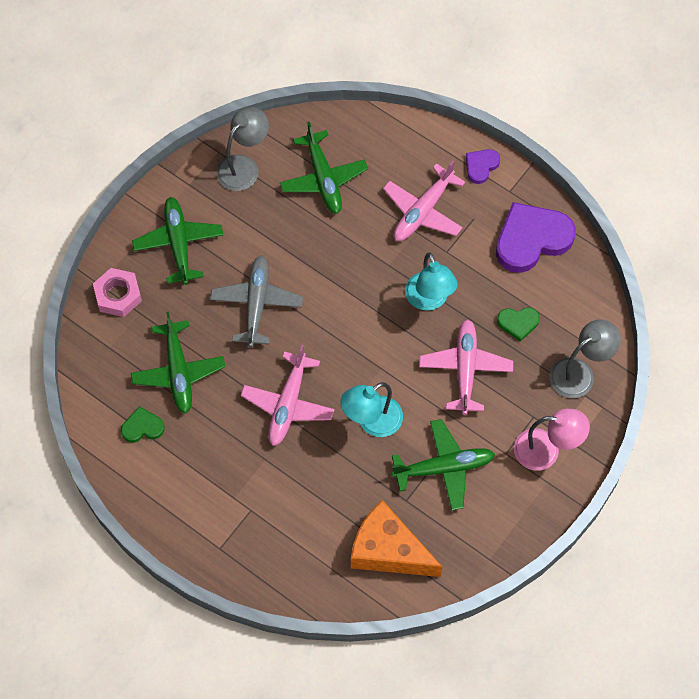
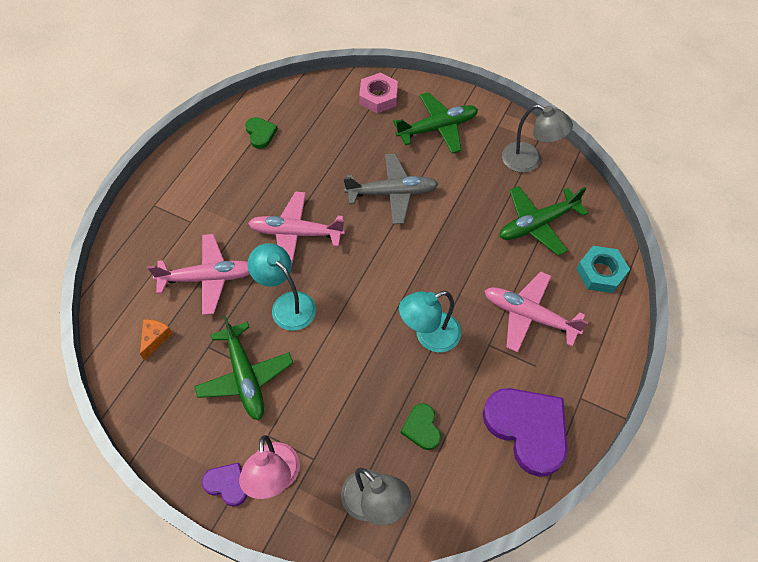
camera: 80 degrees right, 5 degrees down
(178, 372) = (315, 149): green plane -> none
(388, 140) = (600, 272): none -> turquoise nut
(388, 550) = (155, 338): orange cheese -> orange cheese, size x0.43
(465, 369) = (358, 381): pink plane -> pink plane (208, 278)
(481, 166) = (601, 364): purple heart -> purple heart (227, 484)

